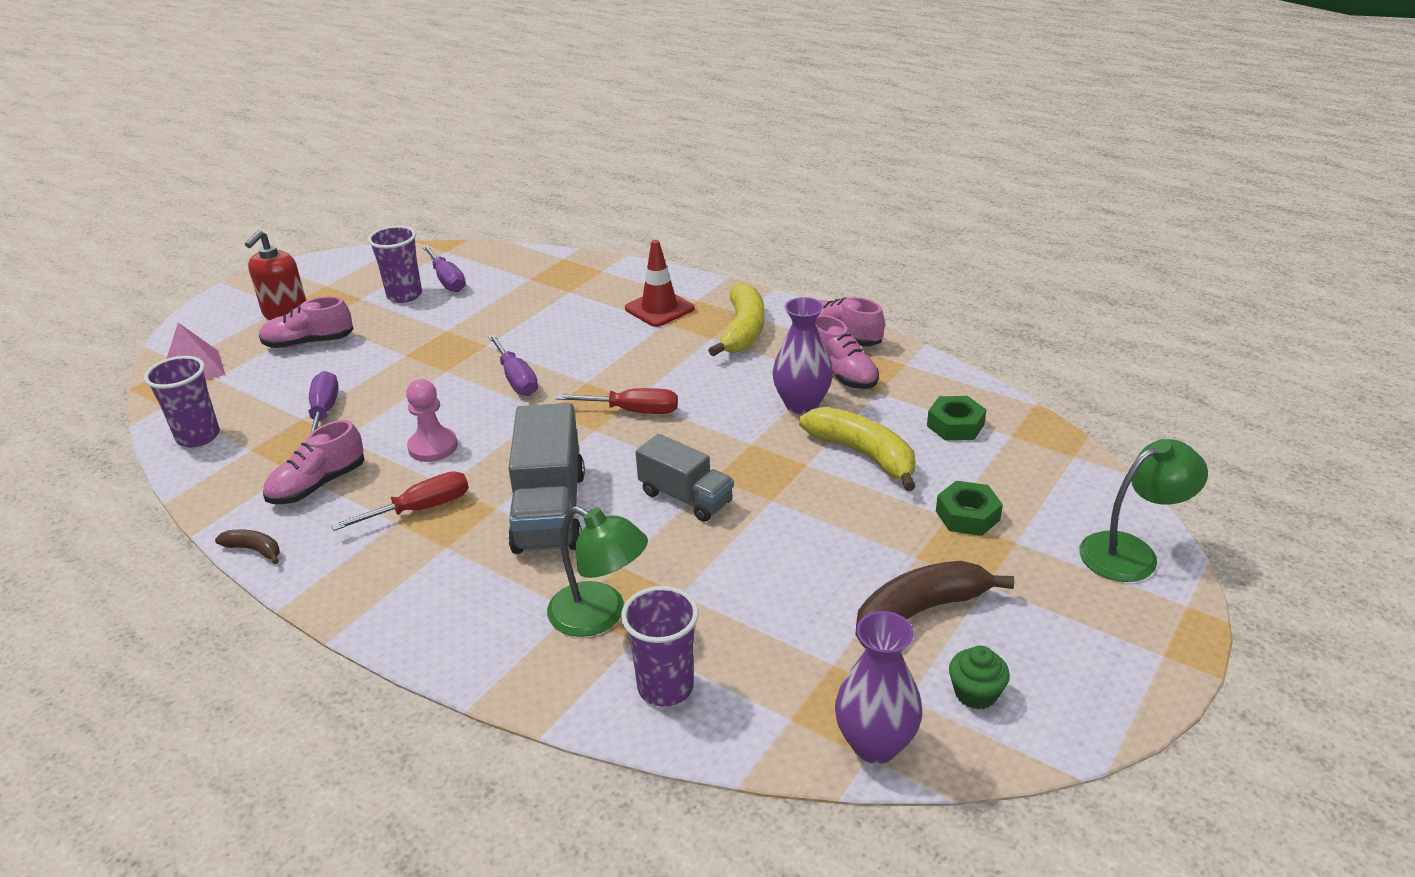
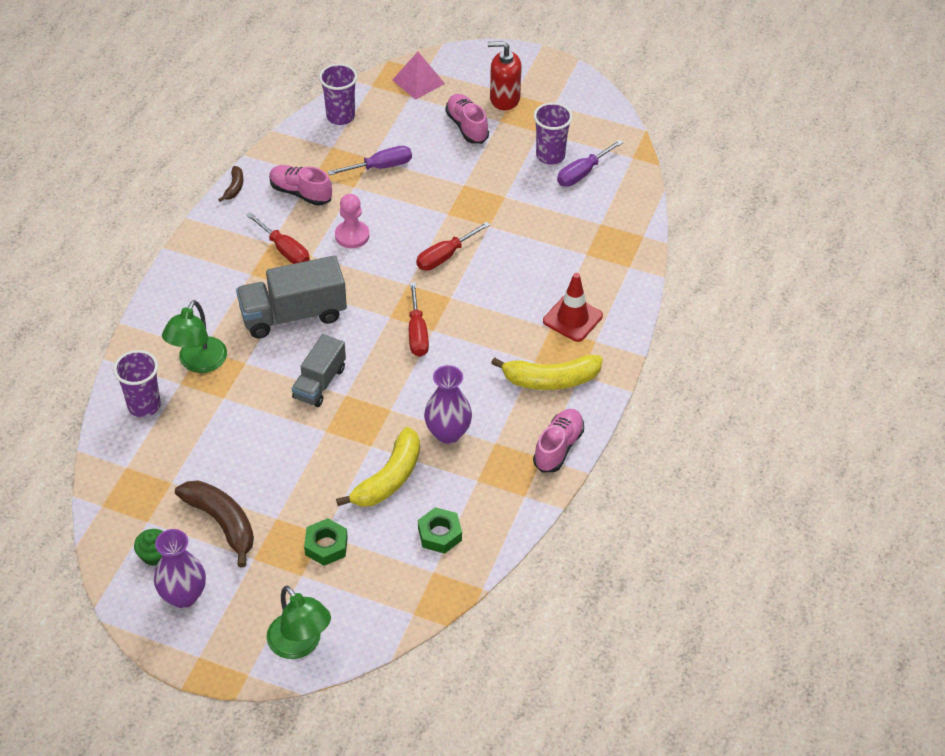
camera: 75 degrees right, 15 degrees up
(516, 379) = (445, 256): purple screwdriver -> red screwdriver
(842, 374) = (498, 454): pink shoe -> none
(875, 744) = (110, 508): purple vase -> purple vase (183, 596)

